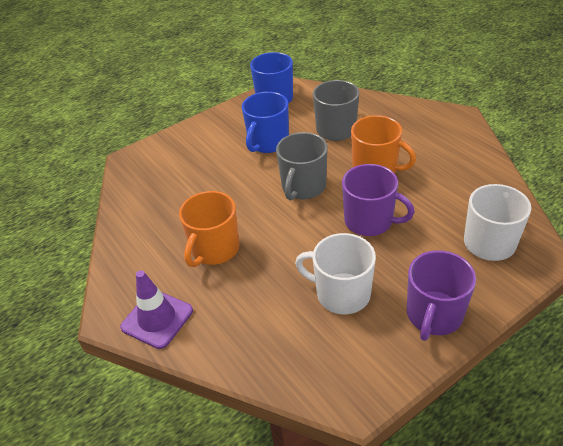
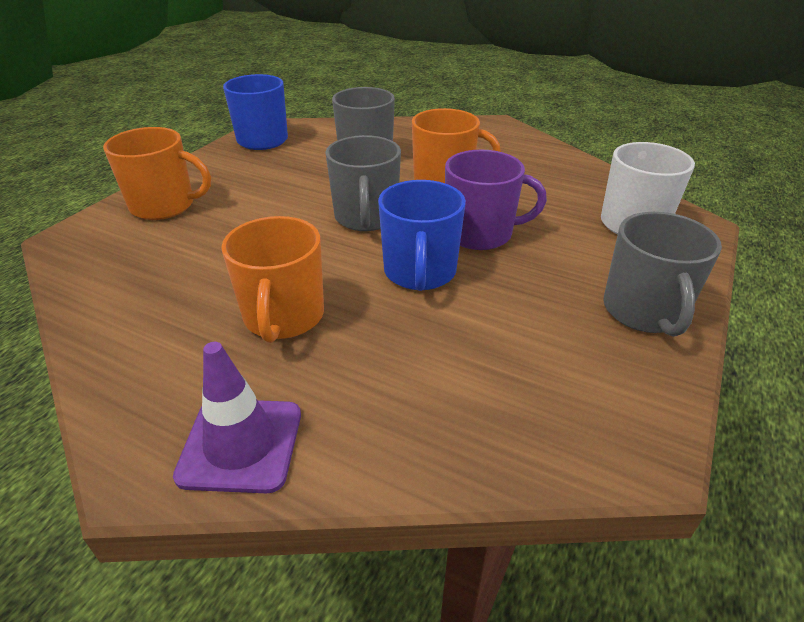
camera: 30 degrees left, 5 degrees down
(189, 146) = (164, 206): none -> orange mug
(268, 142) = (283, 182): blue mug -> blue mug (420, 272)
(341, 294) = (511, 321): white mug -> none
(434, 315) = (644, 311): purple mug -> grey mug

